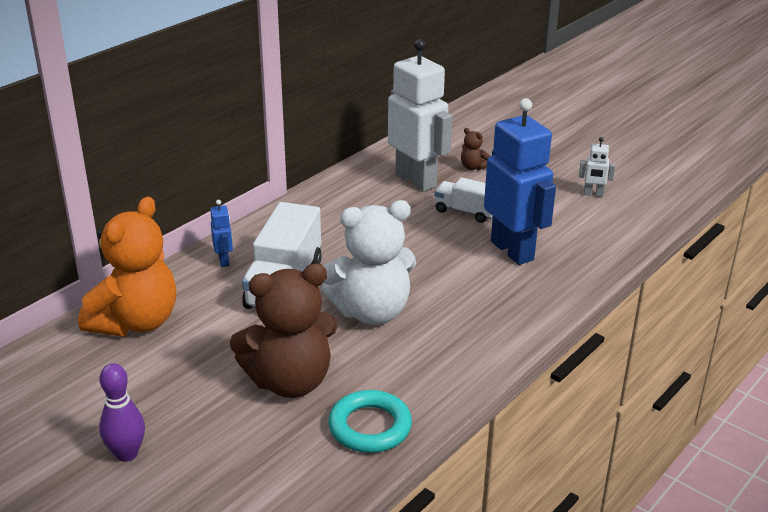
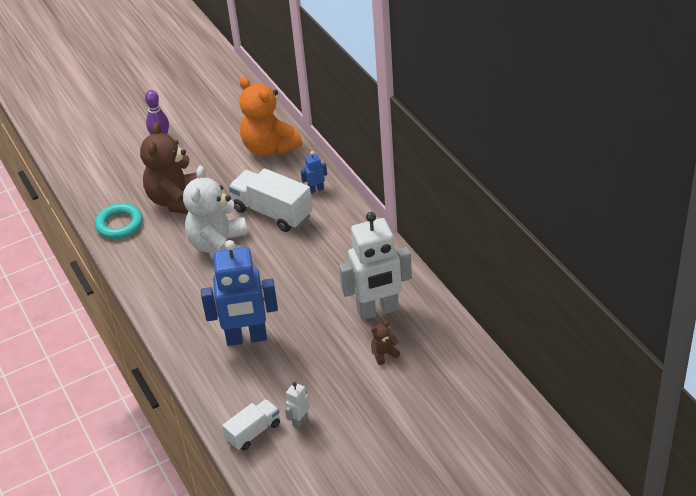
camera: 115 degrees right, 10 degrees up
(224, 260) = (316, 189): blue robot -> blue robot turned 150 degrees clockwise
(466, 212) = (314, 327): white truck -> white truck (253, 432)

